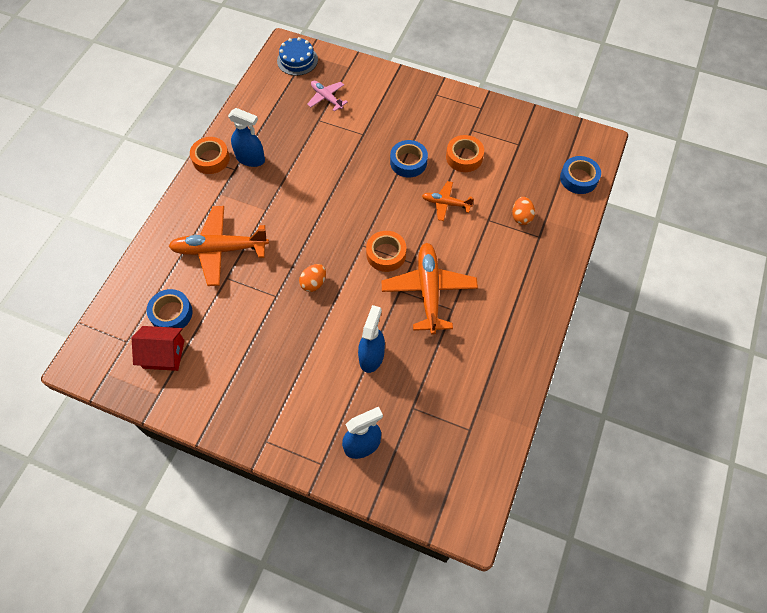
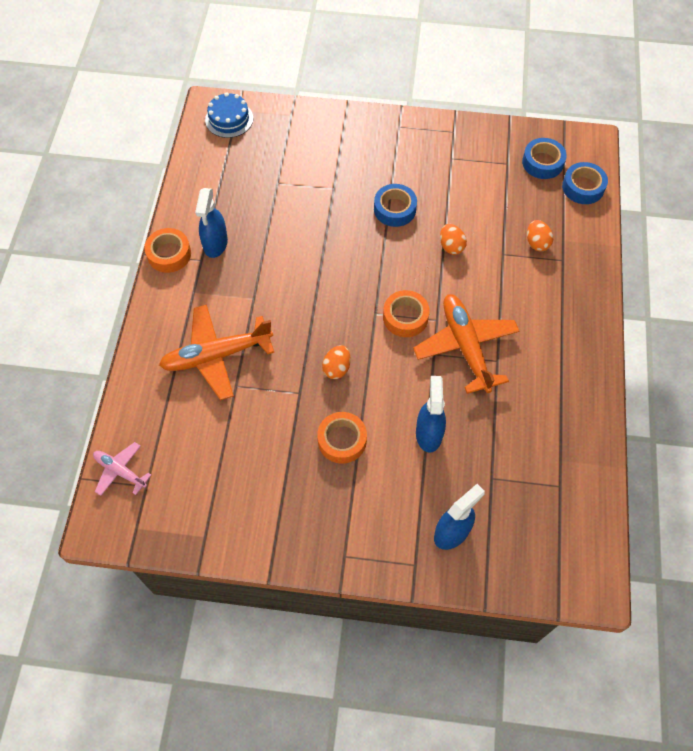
camera: 15 degrees left, 0 degrees up
(164, 354) = (194, 489): red house -> none
(171, 313) = (187, 441): blue tape -> blue tape (542, 162)
(250, 159) = (215, 244): blue spray bottle -> blue spray bottle turned 90 degrees clockwise
(326, 98) = (278, 156): pink plane -> pink plane (120, 471)
(445, 204) = (451, 246): orange plane -> orange egg
(464, 157) = (453, 190): orange tape -> orange tape (342, 440)

